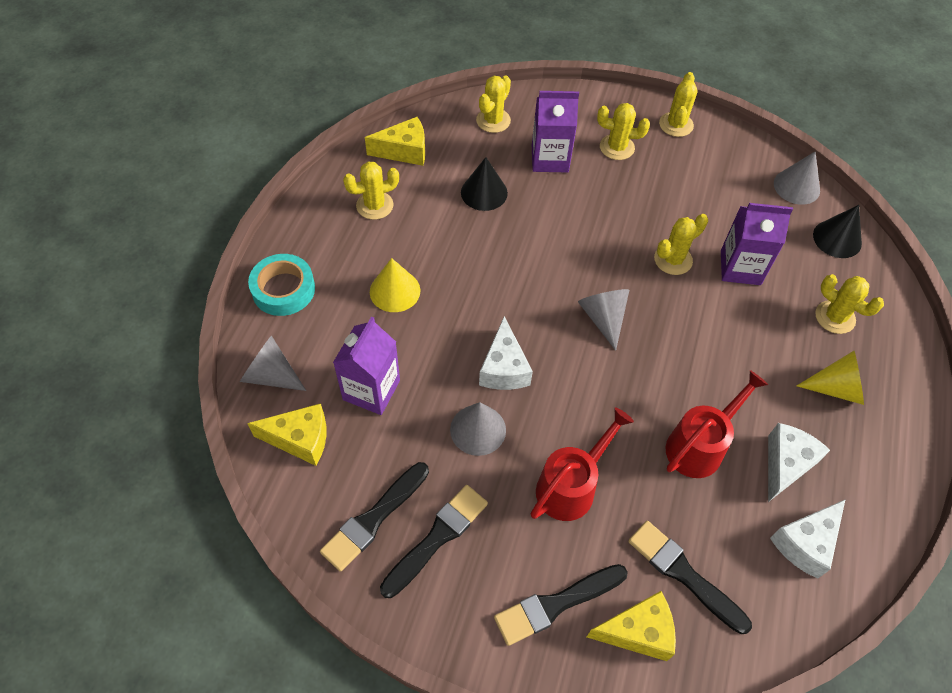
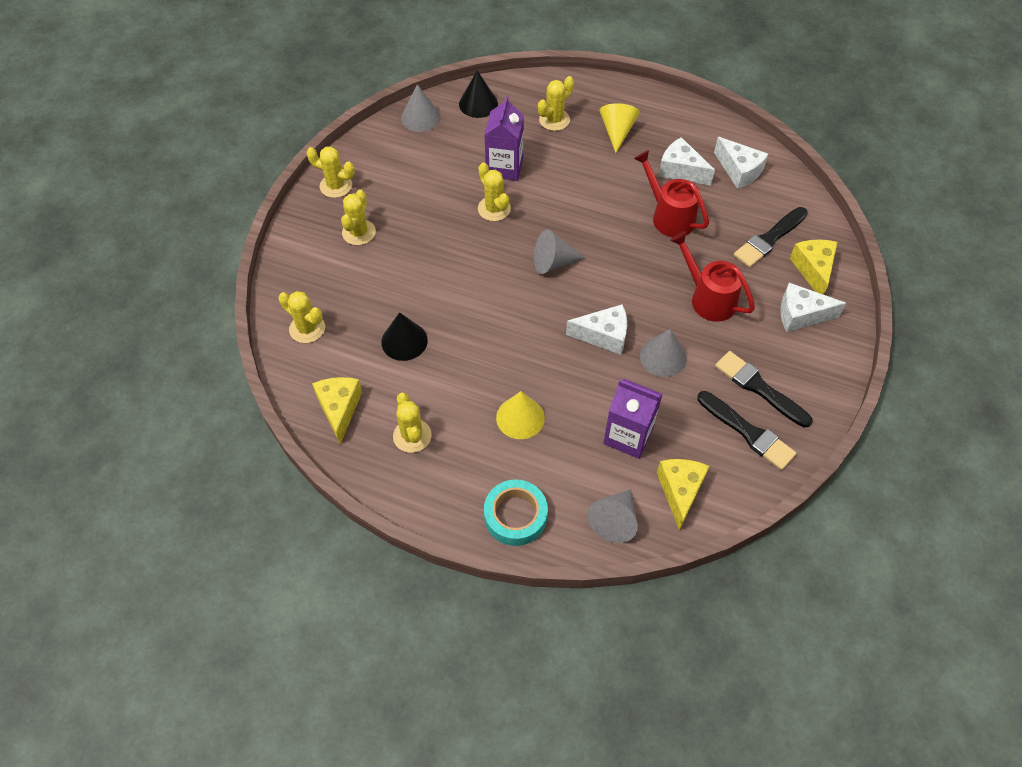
camera: 85 degrees left, 0 degrees up
(549, 159) = (366, 285): purple carton -> none
(556, 604) = (801, 315): black brush -> white cheese

